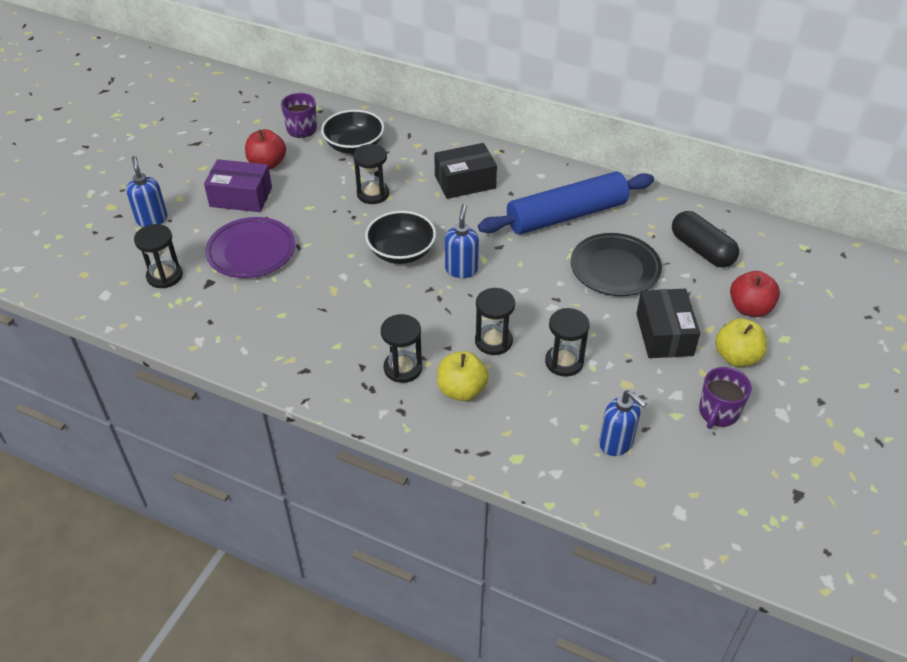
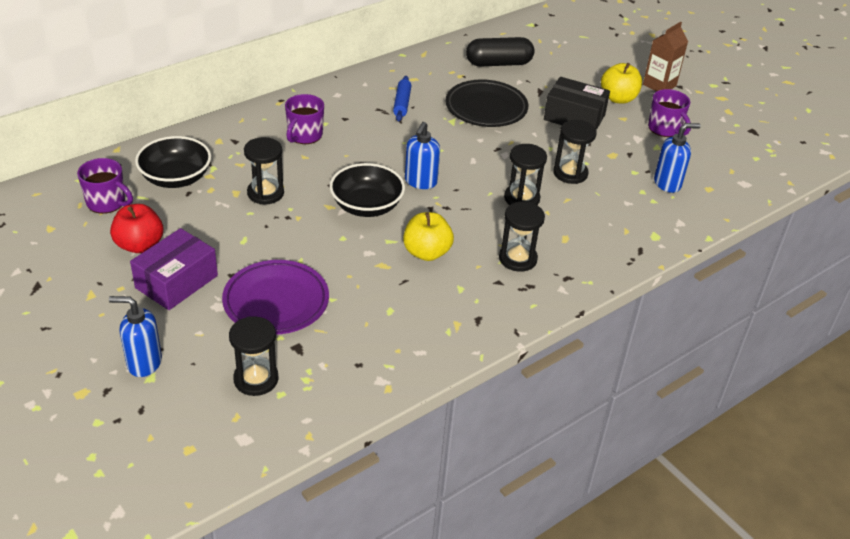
camera: 65 degrees left, 5 degrees down
(461, 269) = (420, 182): blue soap dispenser -> blue soap dispenser turned 105 degrees counterclockwise
(461, 390) = (565, 236): yellow apple -> yellow apple (426, 253)
(465, 182) = (304, 135): black box -> purple mug
(566, 215) = (402, 103): blue rolling pin -> blue rolling pin, size x0.42
(749, 308) = (575, 72): red apple -> none
(802, 383) = (659, 85): none -> brown carton

